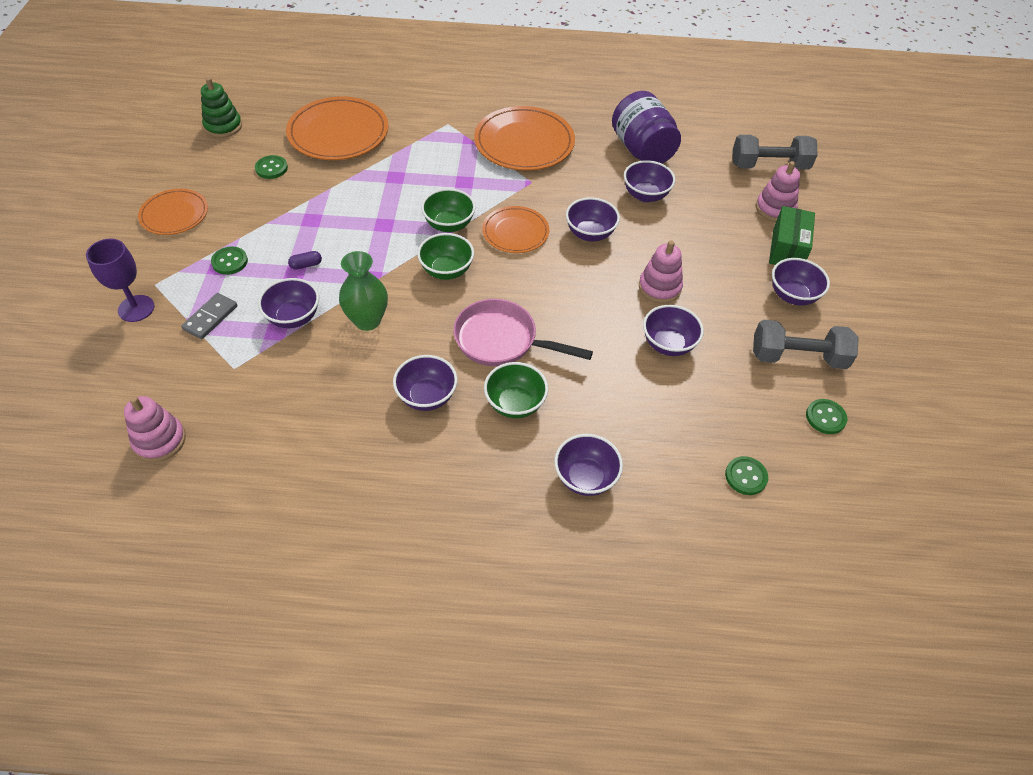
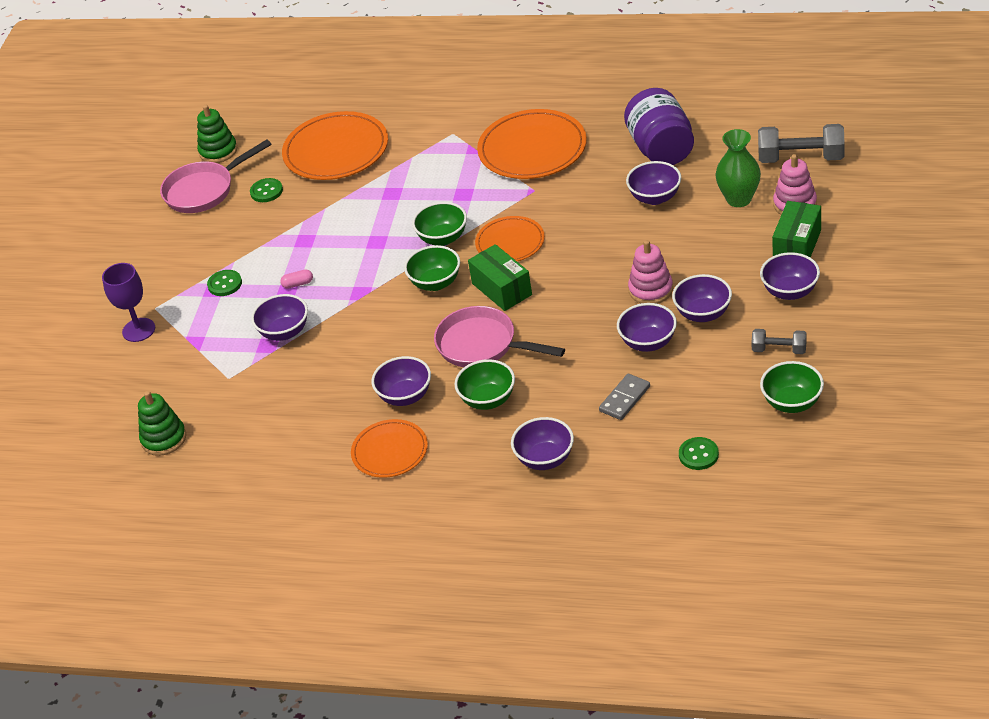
camera: 15 degrees right, 10 degrees down
(160, 440) = (164, 439): pink stacking toy -> green stacking toy
(174, 214) = (171, 242): orange plate -> orange plate (390, 451)
(209, 164) = (204, 190): none -> pink pan
(210, 318) = (207, 335): grey domino -> grey domino (624, 399)
(306, 265) = (298, 284): purple capsule -> pink capsule
(367, 320) = (354, 332): green vase -> green vase (739, 199)
(513, 280) = (501, 289): none -> green box
(590, 233) = (588, 240): purple bowl -> purple bowl (703, 314)
(798, 357) = (779, 350): grey dumbbell -> grey dumbbell, size x0.57
(825, 417) = (792, 403): green button -> green bowl

